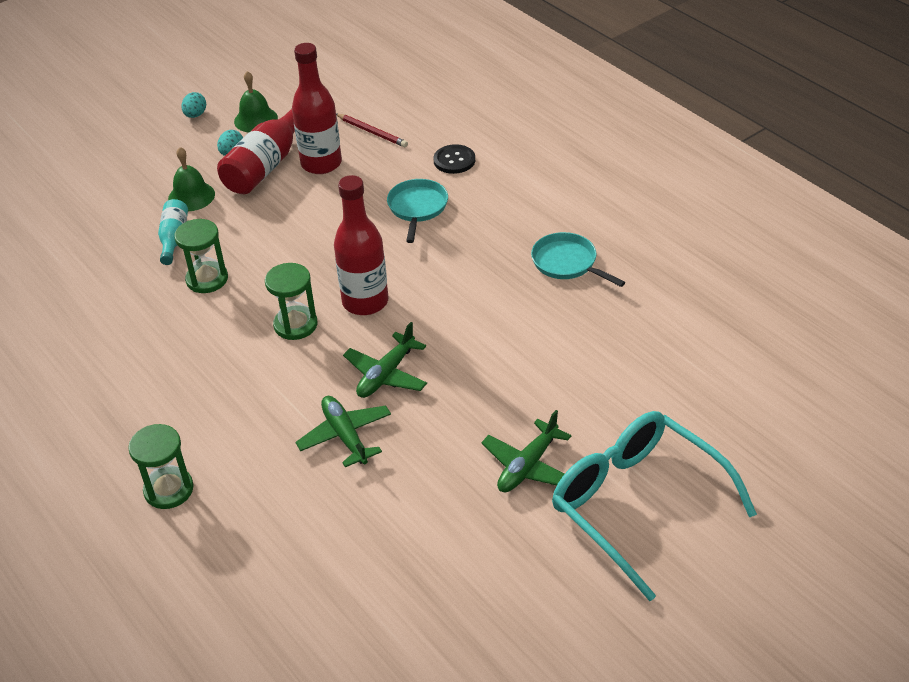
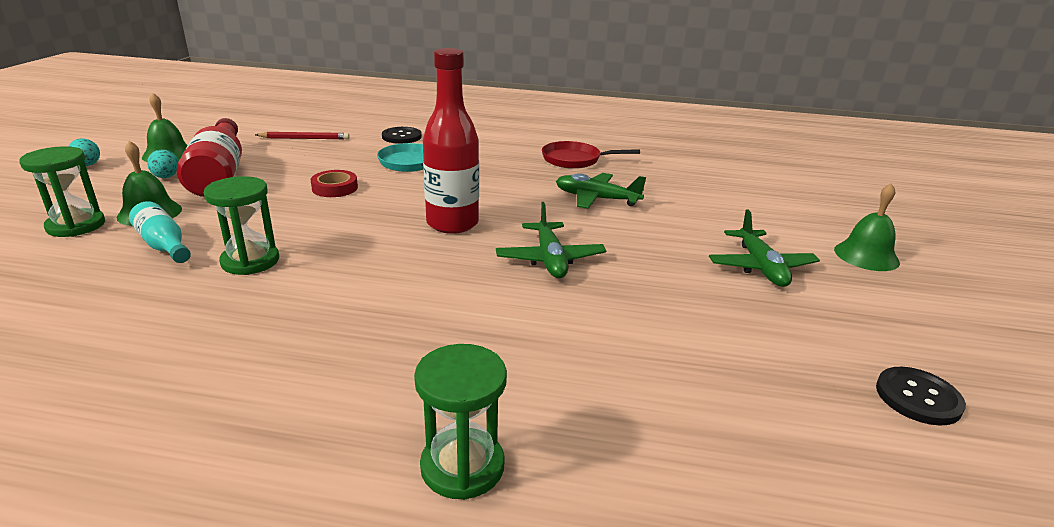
camera: 45 degrees left, 15 degrees down
(295, 325) = (406, 259): green hourglass -> green hourglass (76, 226)
(321, 164) = (279, 162): red bottle -> none
(329, 218) = (335, 188): none -> red tape
(345, 436) = (587, 315): green plane -> green plane (596, 199)
(450, 613) = (918, 397): none -> black button
(567, 263) = (575, 160): turquoise pan -> red pan
(638, 505) = (866, 256): turquoise glasses -> green bell

